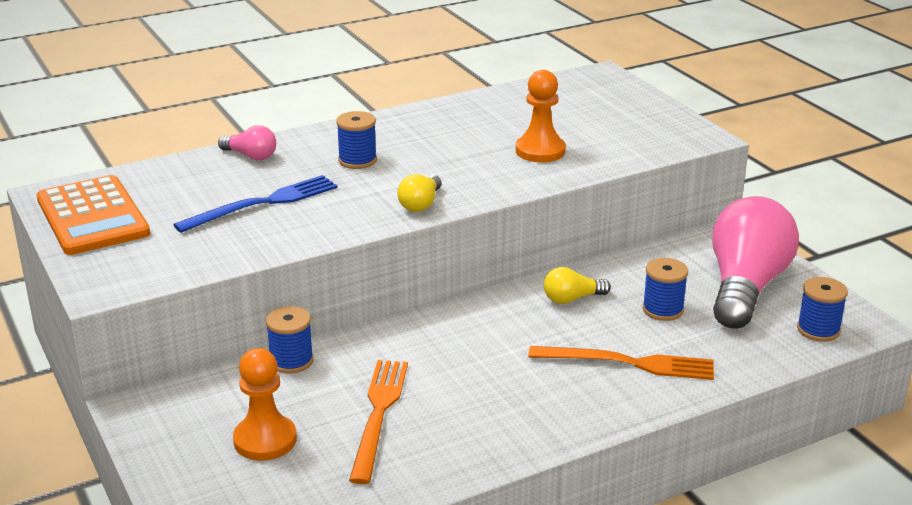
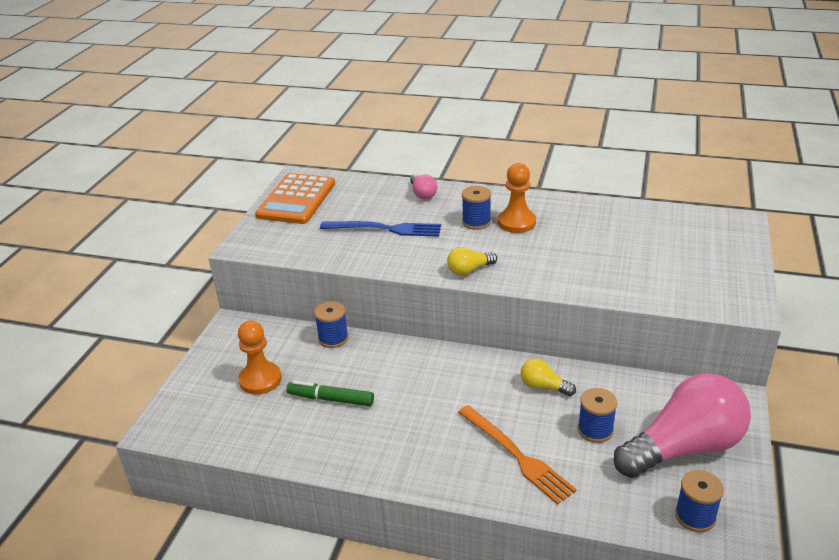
camera: 45 degrees right, 5 degrees up
(378, 414) = (331, 399): orange fork -> green marker
(540, 151) = (602, 265): orange pawn -> orange pawn (516, 222)

